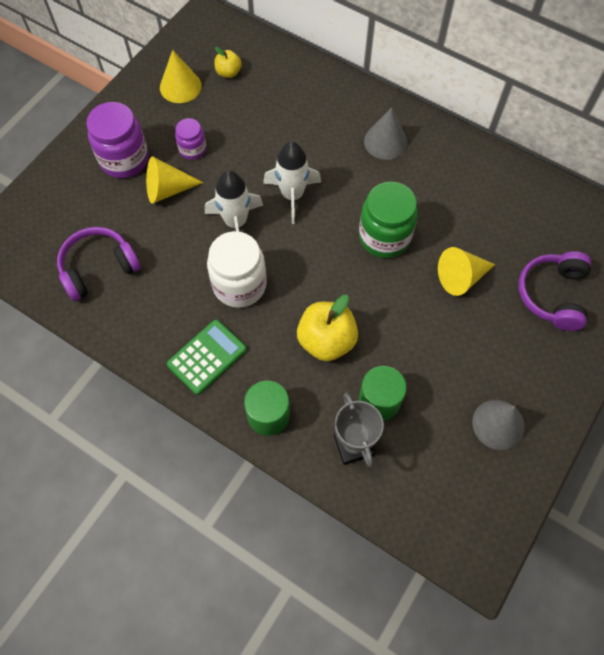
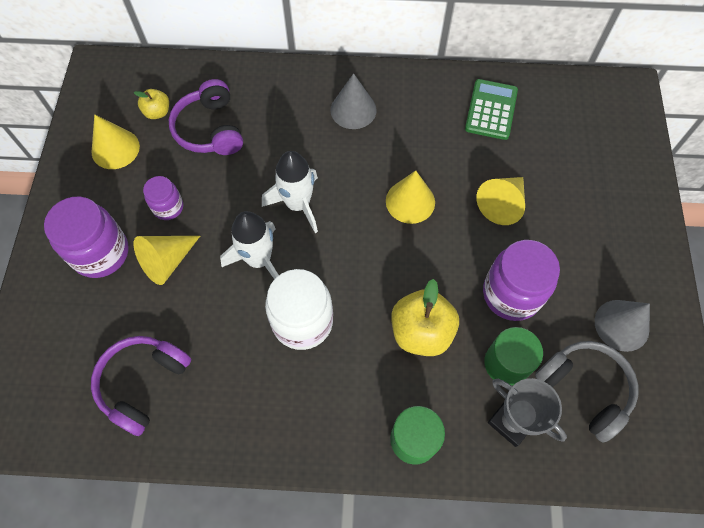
camera: 30 degrees left, 0 degrees up
(207, 357) = (316, 415): green calculator -> green calculator (491, 110)
(384, 237) = (410, 201): green jar -> yellow cone
(420, 351) = (511, 294): none -> purple jar
(431, 455) = (585, 389): none -> grey headphones
(552, 295) = (588, 180): purple headphones -> purple headphones (210, 129)

